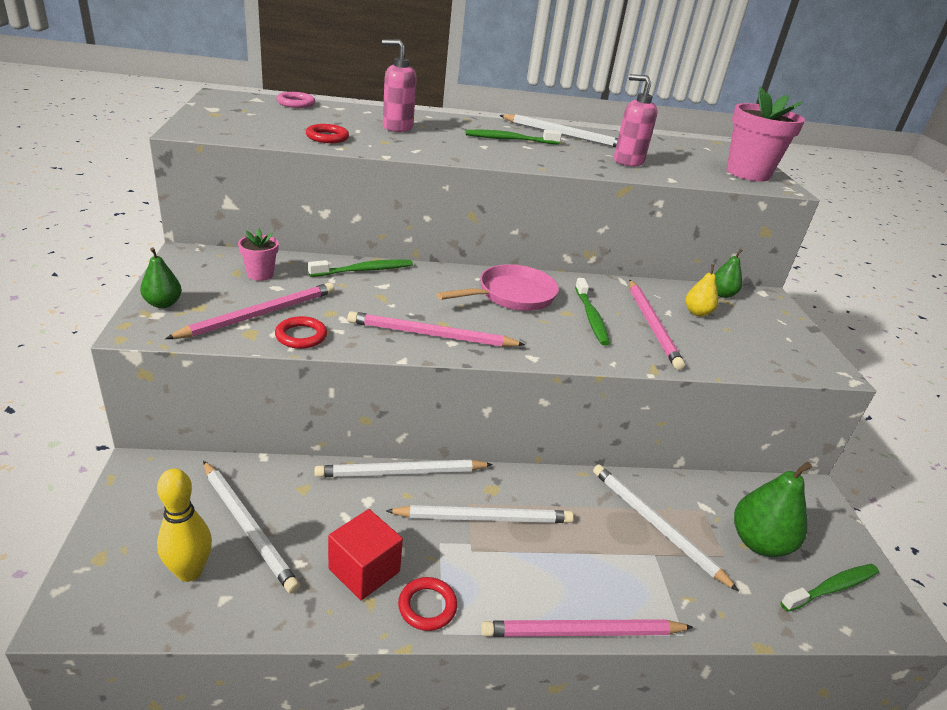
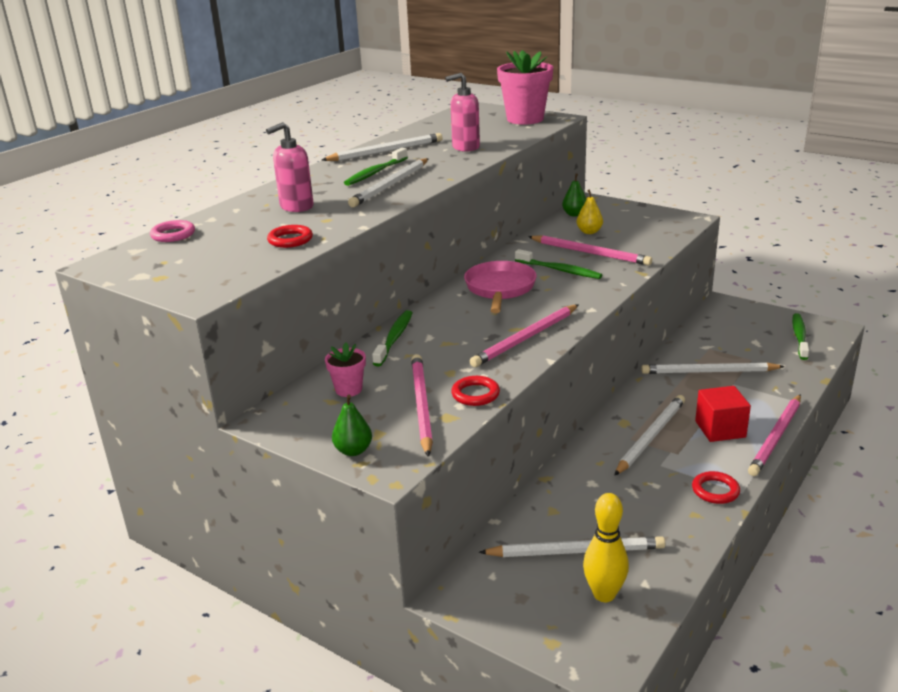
camera: 45 degrees left, 5 degrees down
(364, 570) = (663, 507): red cube -> red cube (720, 429)
(402, 472) = (573, 456): white pencil -> white pencil (391, 185)
(759, 543) = (749, 343): green pear -> none

